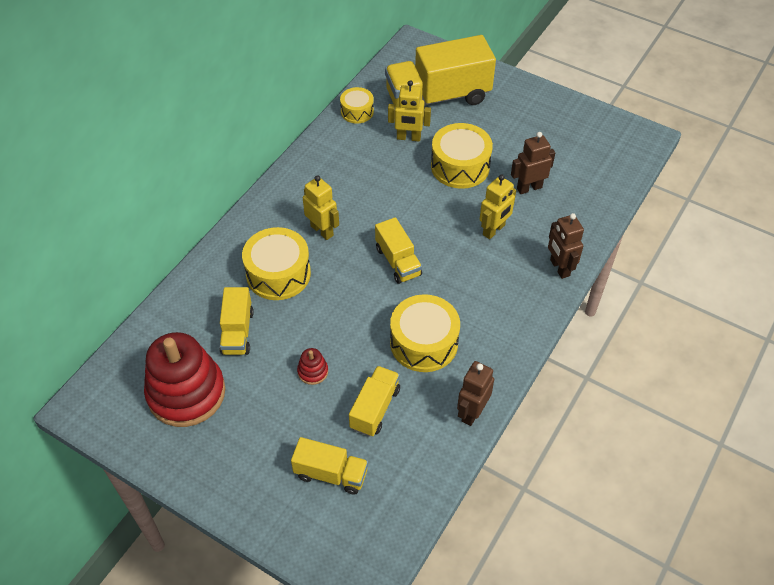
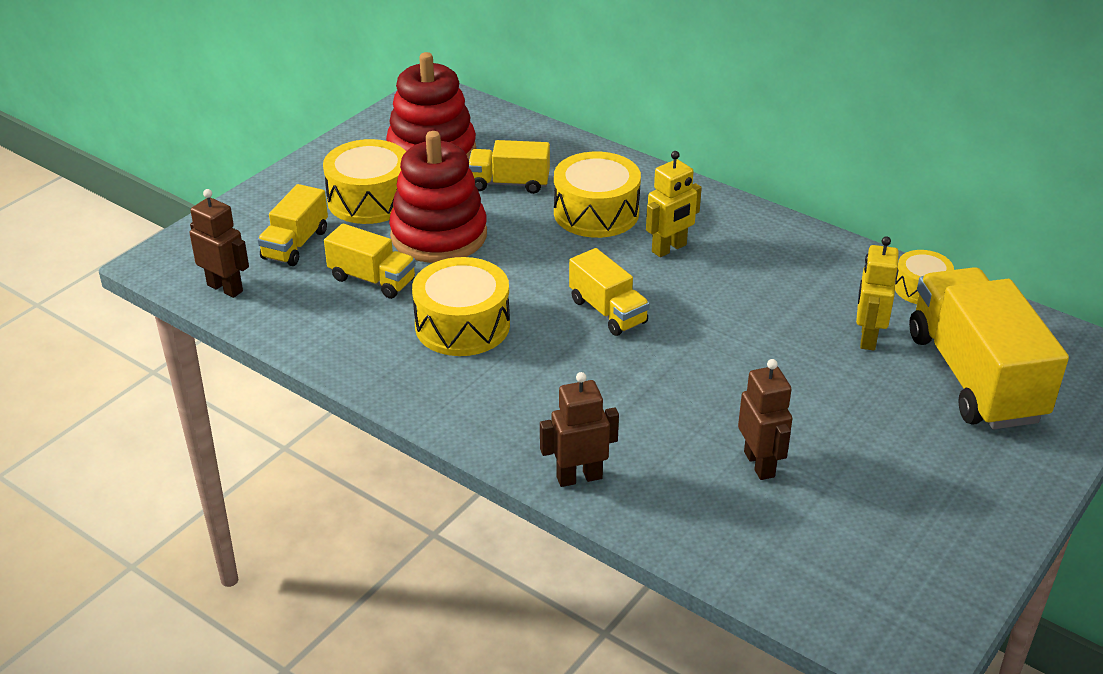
camera: 95 degrees right, 15 degrees down
(313, 371) = (439, 235): red stacking toy -> red stacking toy, size x2.49
(398, 261) = (608, 311): yellow truck -> yellow truck turned 105 degrees counterclockwise
(460, 166) = (806, 388): yellow drum -> yellow drum (369, 200)
(472, 412) = (341, 358): brown robot -> brown robot (225, 288)
(494, 230) = (664, 412): yellow robot -> none

